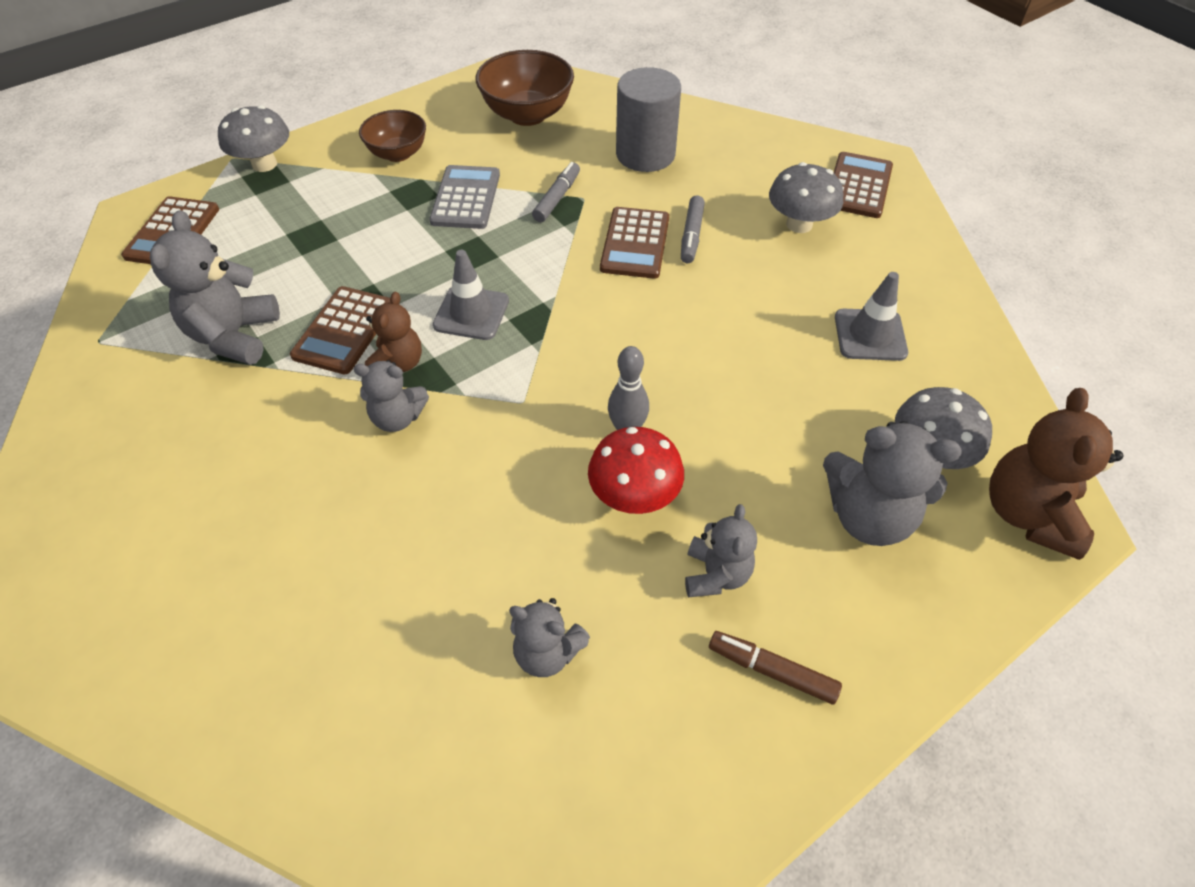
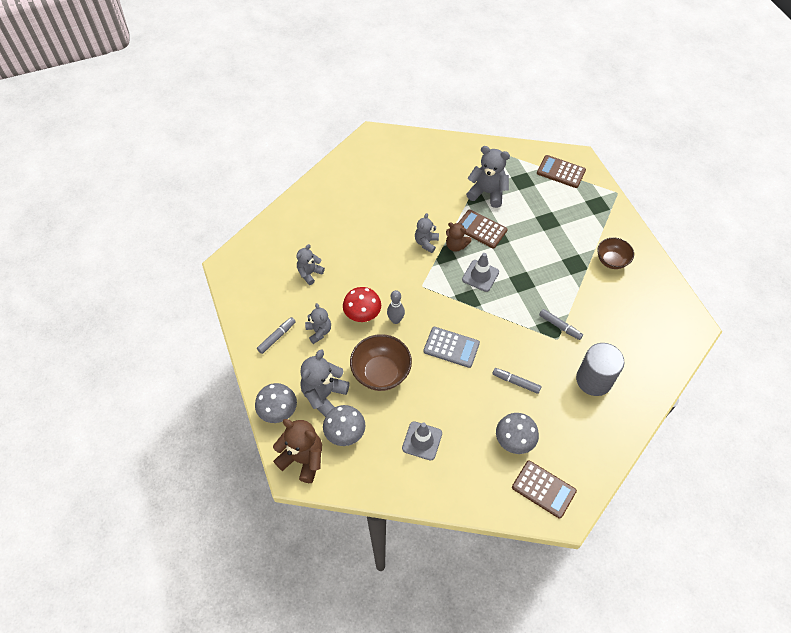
camera: 105 degrees right, 5 degrees up
(264, 164) = (610, 205): grey mushroom -> grey mushroom (278, 411)
(466, 198) = (567, 285): grey calculator -> grey calculator (451, 347)
(527, 114) = (643, 327): brown bowl -> brown bowl (381, 373)
(635, 243) = (515, 354): brown calculator -> none
(716, 574) = (319, 331): grey teddy bear -> grey teddy bear turned 135 degrees counterclockwise
(772, 671) = (276, 337): brown marker -> grey marker

